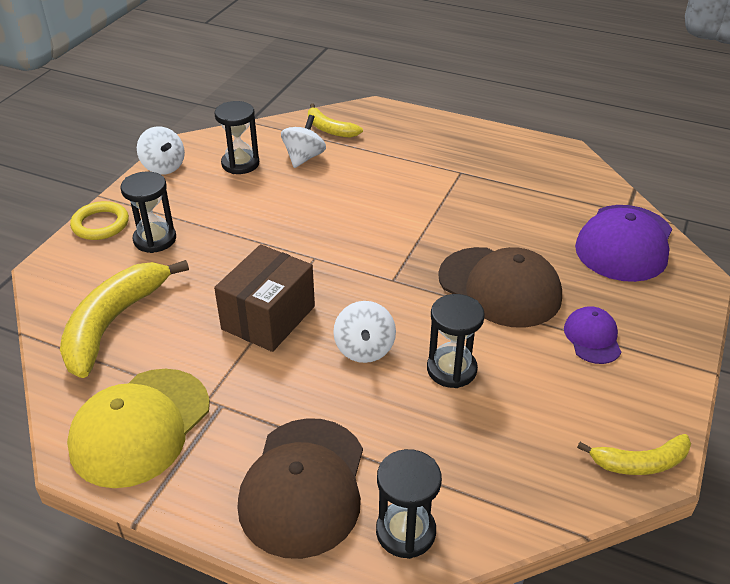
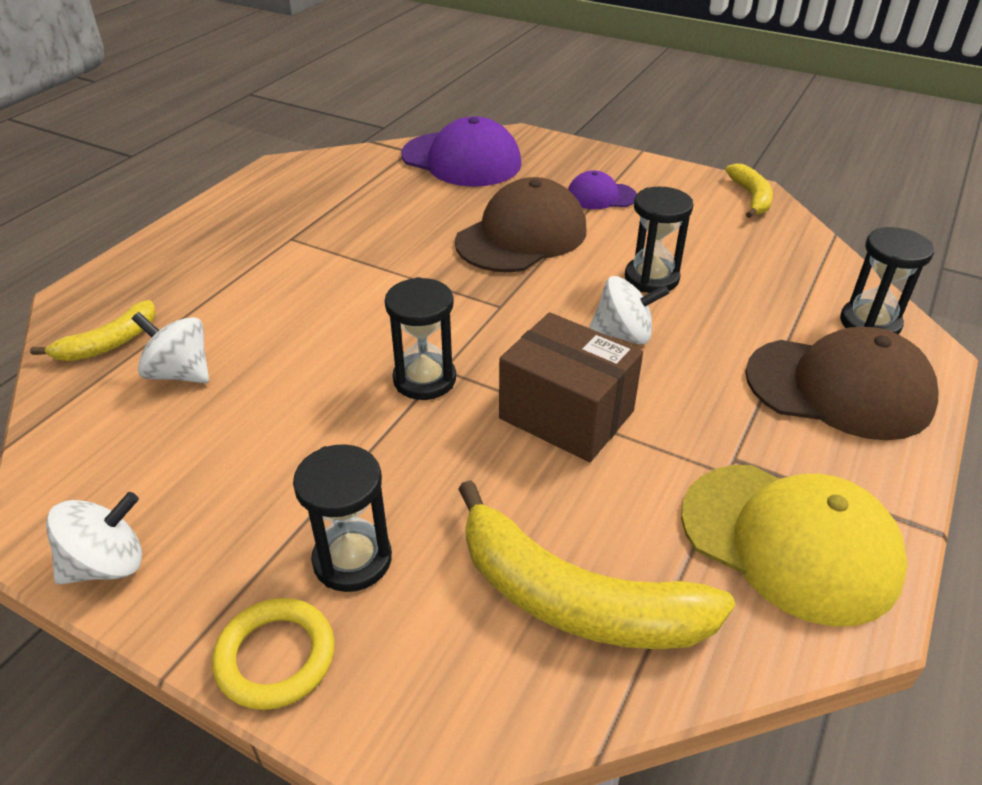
camera: 85 degrees left, 0 degrees up
(240, 164) = (158, 449): black hourglass -> black hourglass (424, 379)

